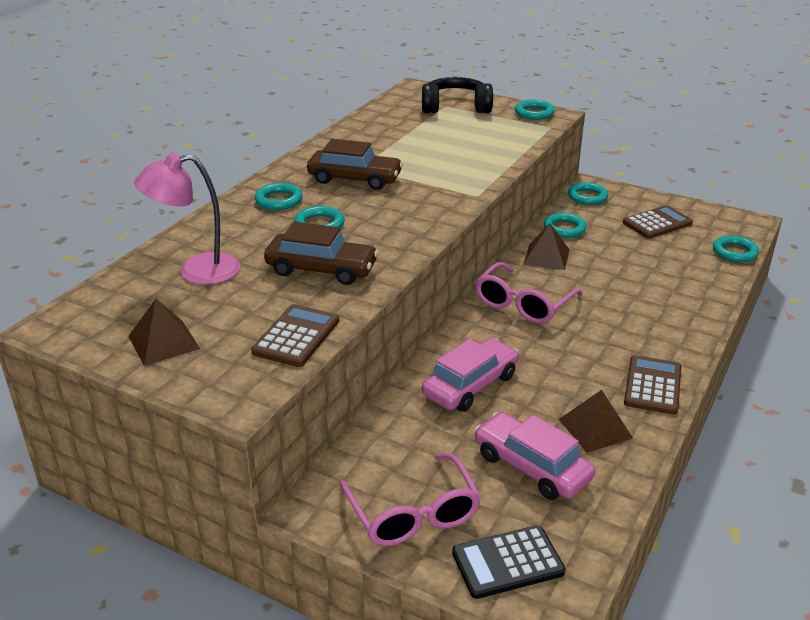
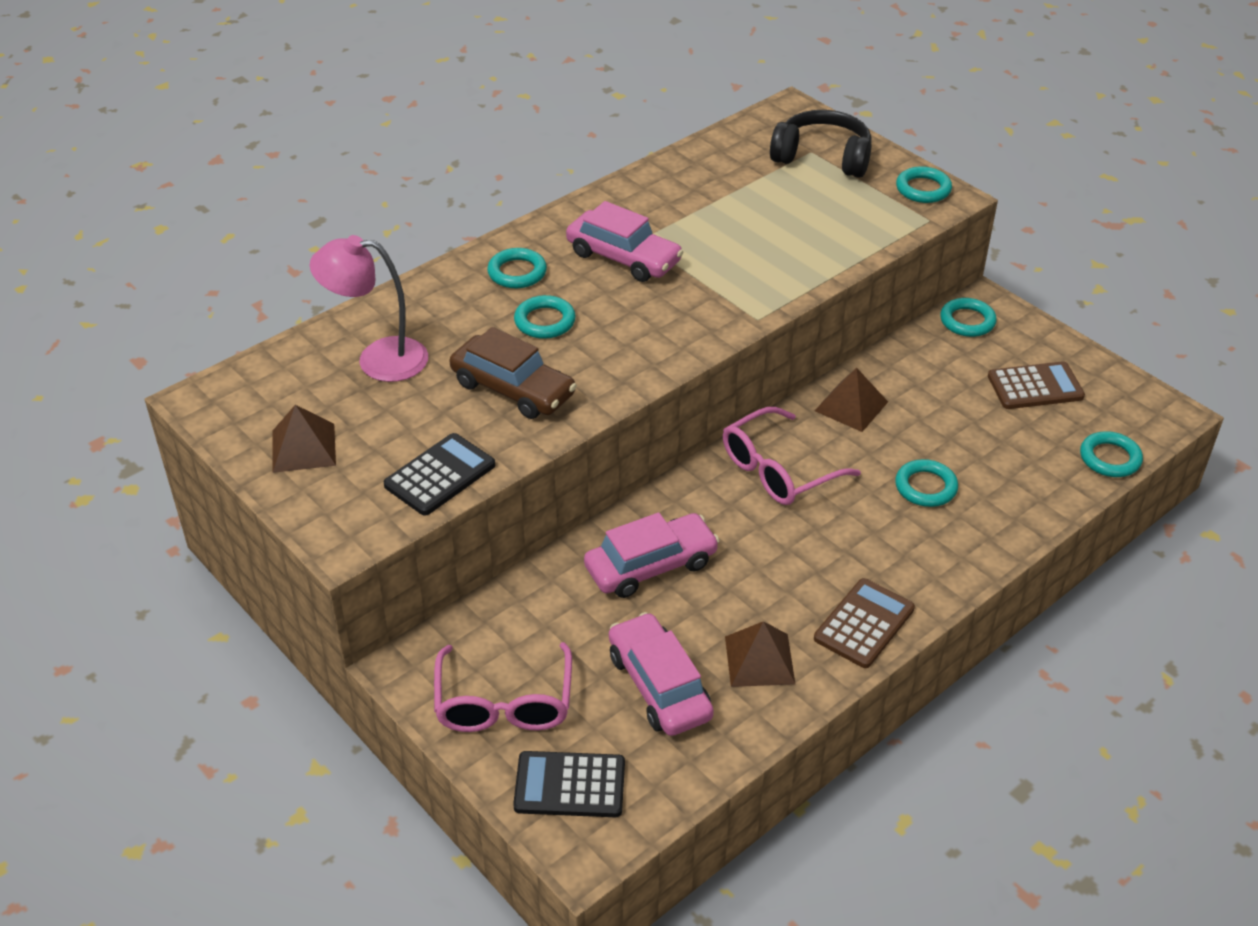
camera: 20 degrees right, 10 degrees up
(296, 336) = (440, 475): brown calculator -> black calculator
(355, 179) = (623, 257): brown car -> pink car
(564, 228) = (902, 367): turquoise ring -> turquoise ring (925, 487)

